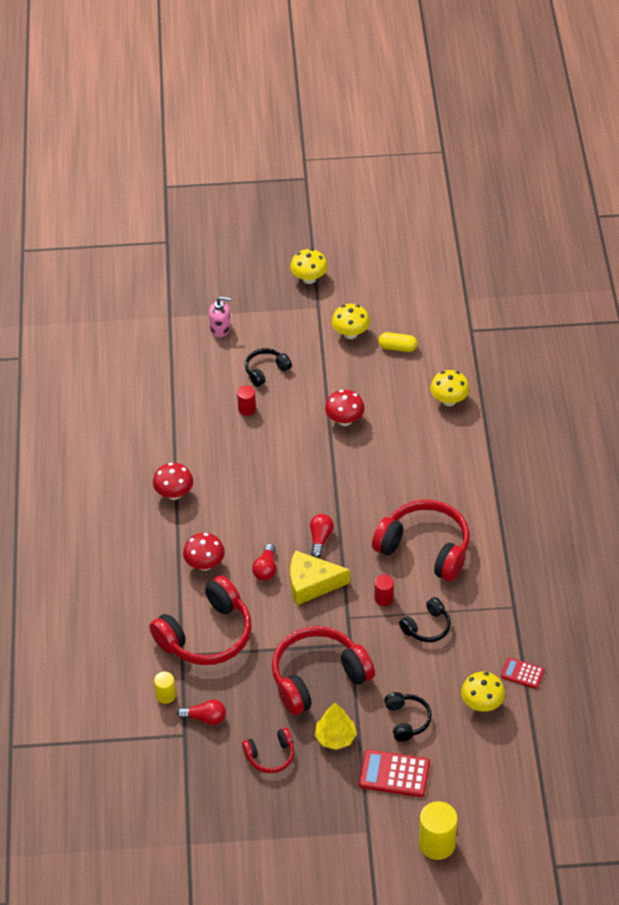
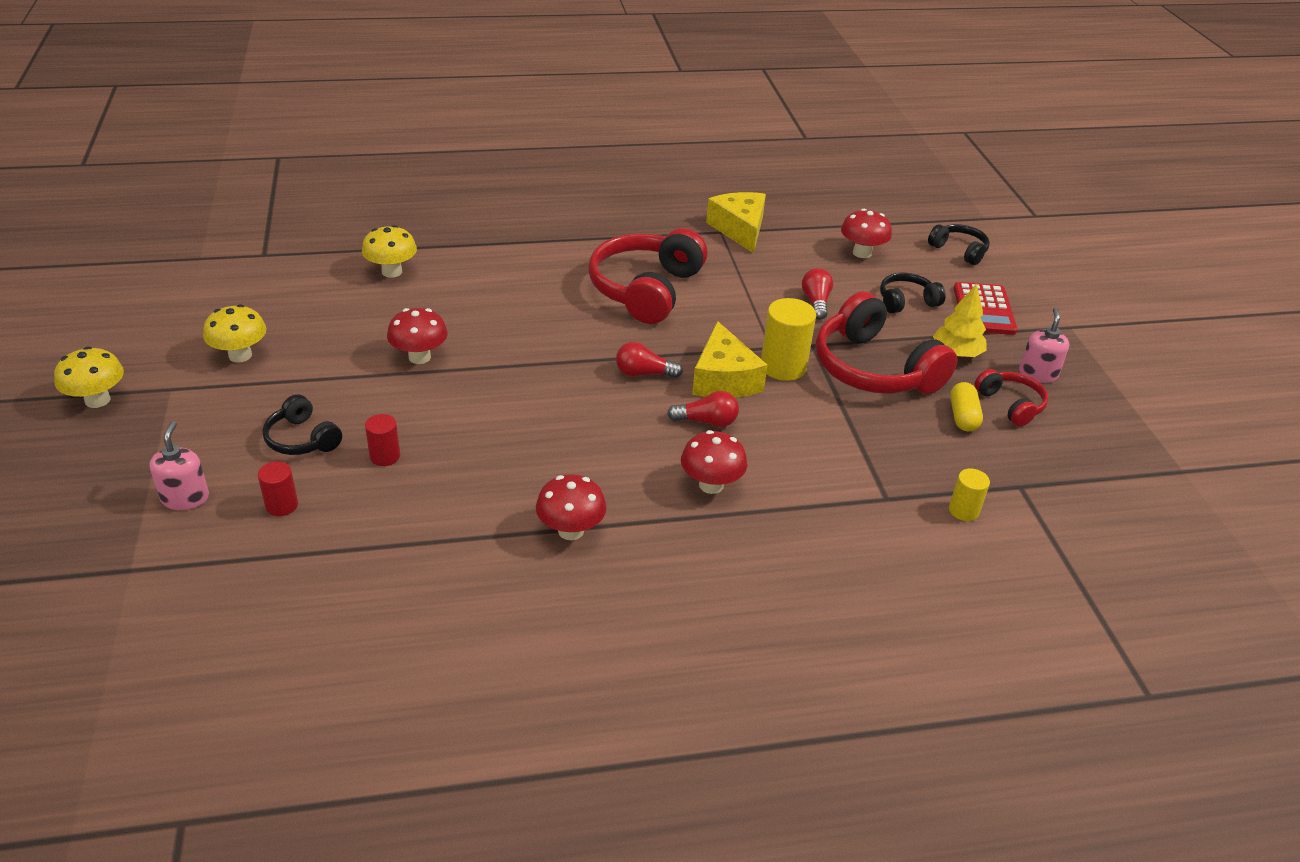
camera: 100 degrees left, 10 degrees down
(205, 718) = (982, 467): red light bulb -> red light bulb (816, 302)
(206, 635) = (841, 474): red headphones -> none
(306, 786) = (1038, 374): none -> pink soap dispenser
(384, 598) = (732, 320): red cylinder -> red cylinder (282, 505)
(397, 347) = (281, 313): yellow capsule -> yellow capsule (963, 416)
(427, 627) = (767, 288): black headphones -> black headphones (959, 251)
(437, 844) = (1055, 281): yellow cylinder -> yellow cylinder (783, 367)
(482, 704) = (862, 253): yellow mushroom -> red mushroom
(518, 620) = (739, 229): none -> yellow cheese
(522, 673) = (810, 228): red calculator -> none

